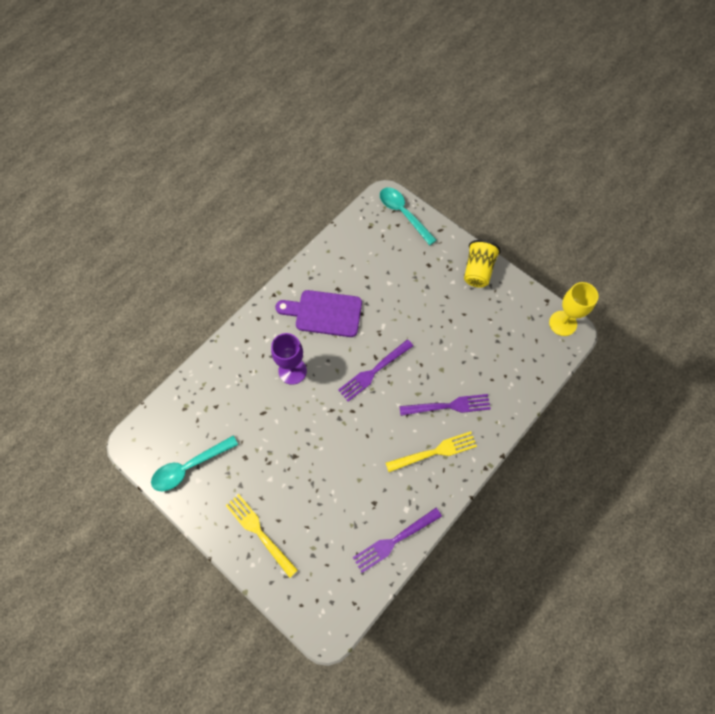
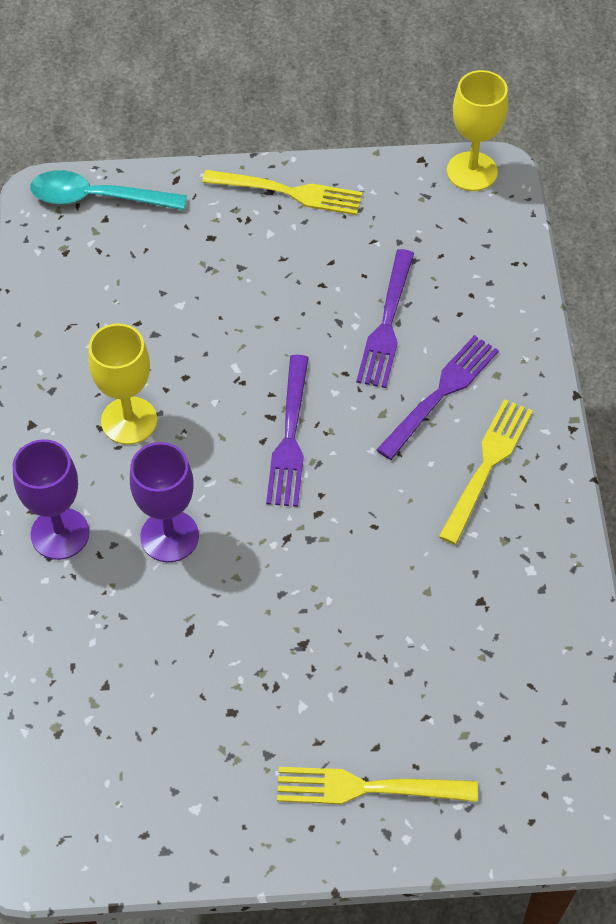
camera: 45 degrees left, 10 degrees down
(189, 467) = (161, 802): turquoise spoon -> none
(258, 335) = (60, 533): none -> purple goblet
(324, 313) = (129, 420): purple cutting board -> yellow goblet
(394, 540) = (559, 622): purple fork -> purple fork (387, 323)
(478, 271) = (288, 192): yellow cup -> yellow fork

